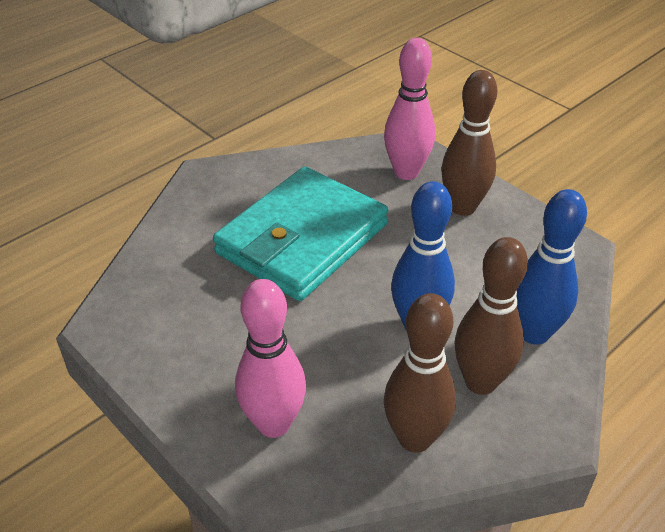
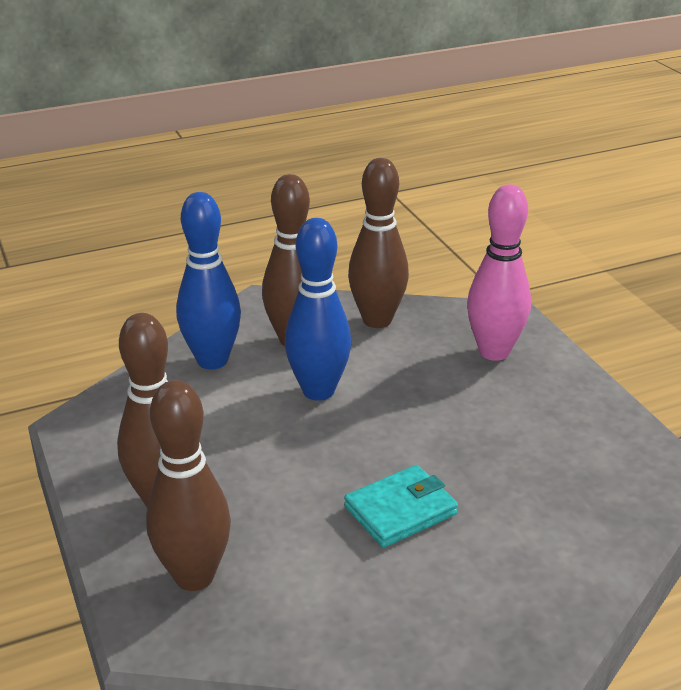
camera: 160 degrees left, 10 degrees down
(302, 239) = (400, 510): turquoise wallet -> turquoise wallet, size x0.46
(406, 172) = (194, 576): pink bowling pin -> brown bowling pin

